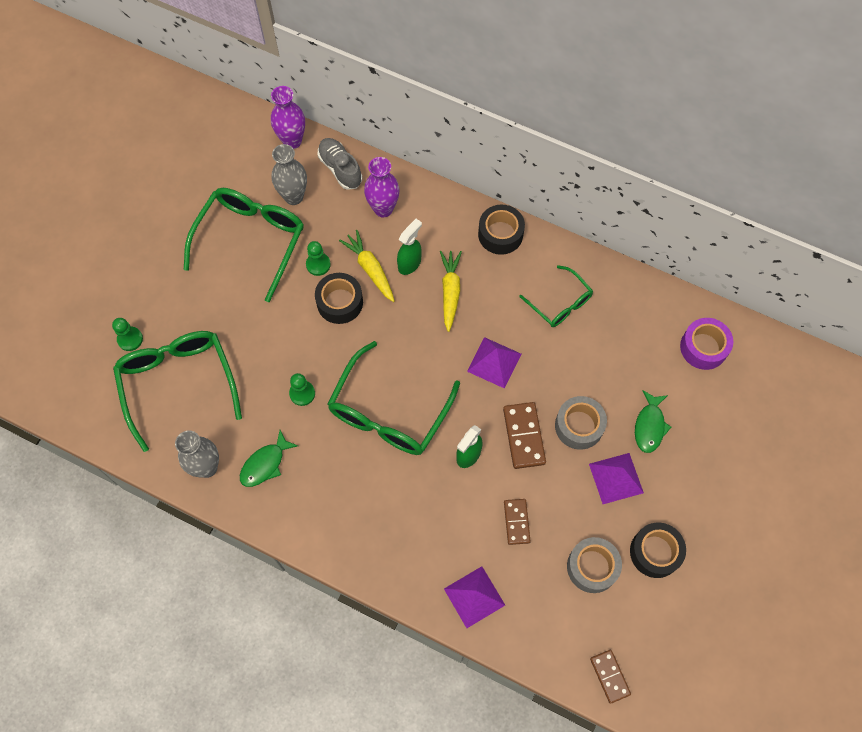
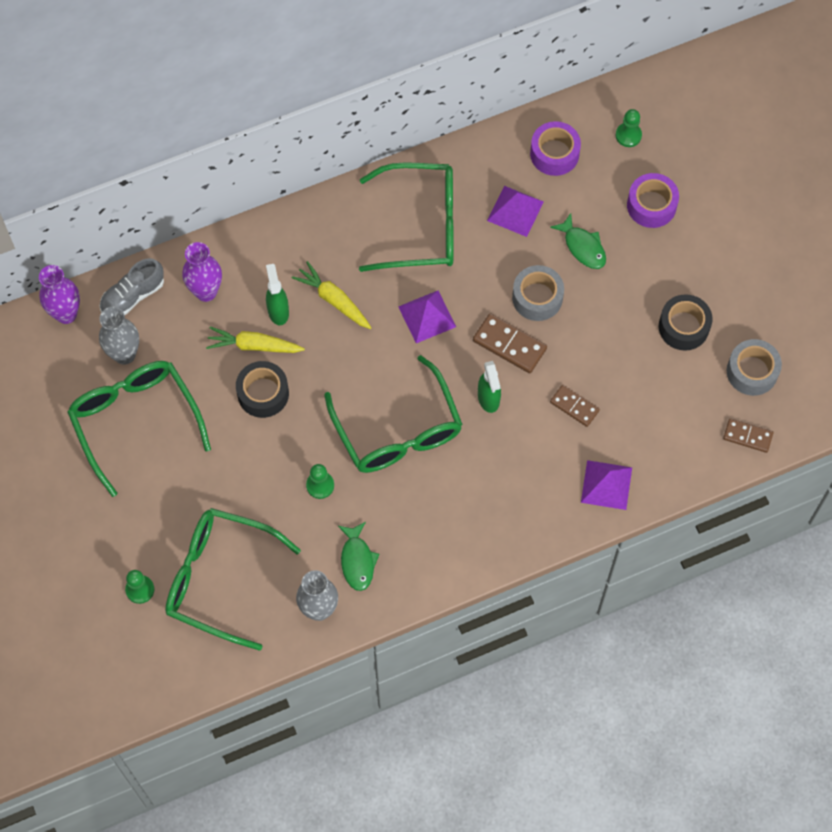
camera: 50 degrees left, 0 degrees up
(318, 264) = (210, 384): green pawn -> green pawn (628, 135)
(340, 169) = (133, 296): grey shoe -> grey shoe turned 45 degrees counterclockwise
(500, 234) = (317, 220): black tape -> none
(560, 303) = (421, 225): green glasses -> green glasses, size x1.78
(592, 567) = (656, 381): grey tape -> grey tape (752, 371)
(616, 478) = (602, 306): purple pyramid -> purple pyramid (515, 211)
(730, 448) = (651, 205): none -> purple tape

